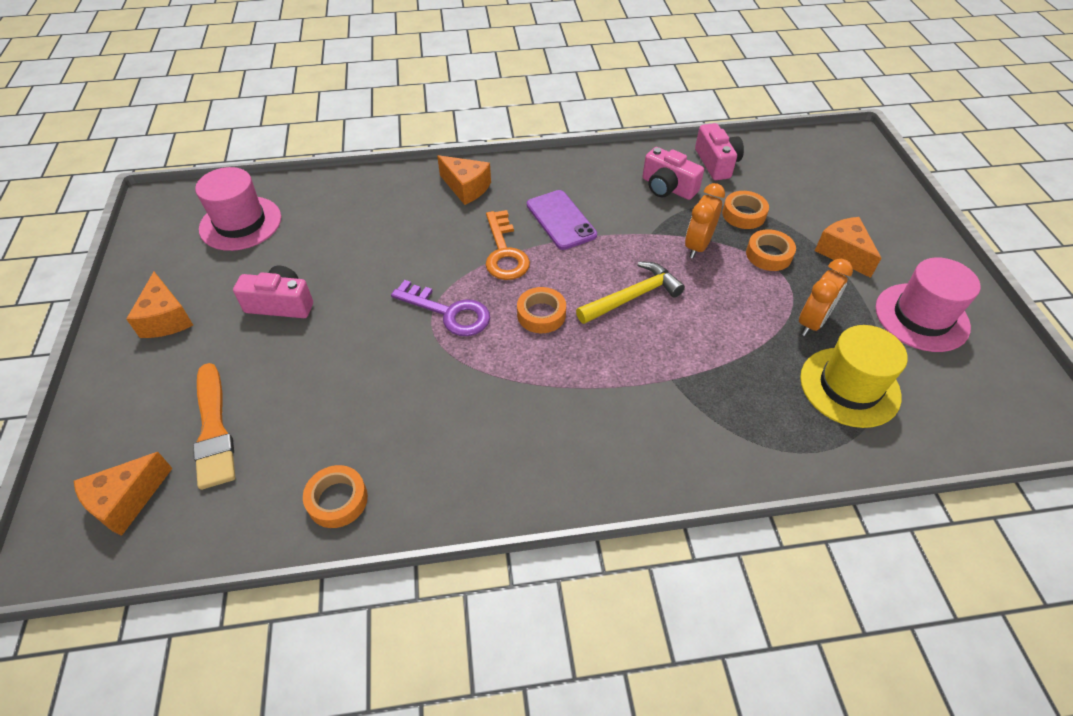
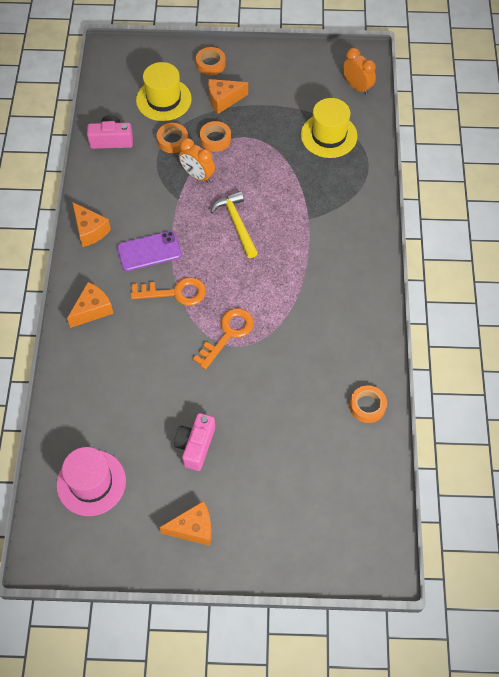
camera: 80 degrees left, 10 degrees up
(126, 501) = (352, 530): orange cheese -> orange cheese (90, 230)
(213, 430) = (305, 482): orange brush -> none
(449, 312) = (227, 334): purple key -> orange key
(541, 314) = (241, 279): orange tape -> orange tape (210, 64)
(667, 188) = (131, 177): pink camera -> none
(807, 196) = (163, 99): none -> yellow hat
(812, 322) = (278, 136): orange clock -> orange clock (357, 87)
(921, 317) = (285, 83): pink hat -> none

